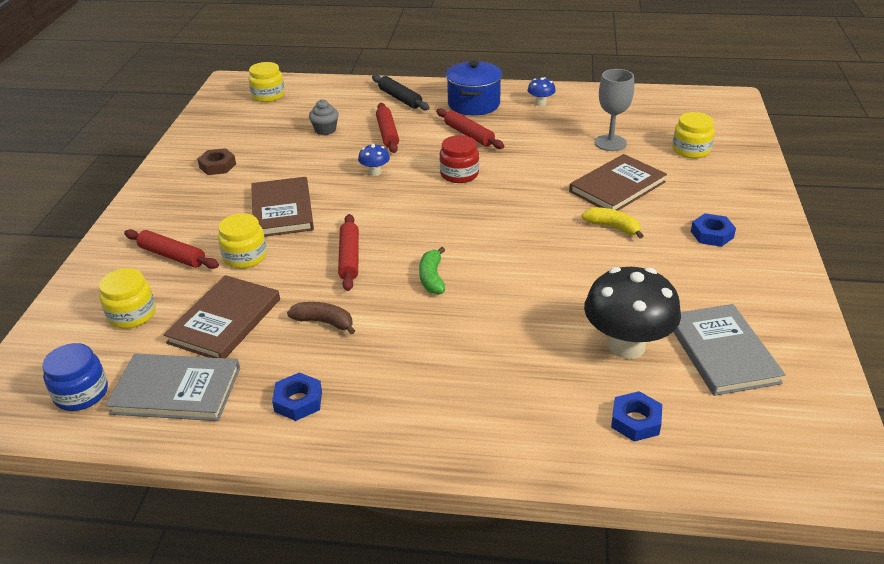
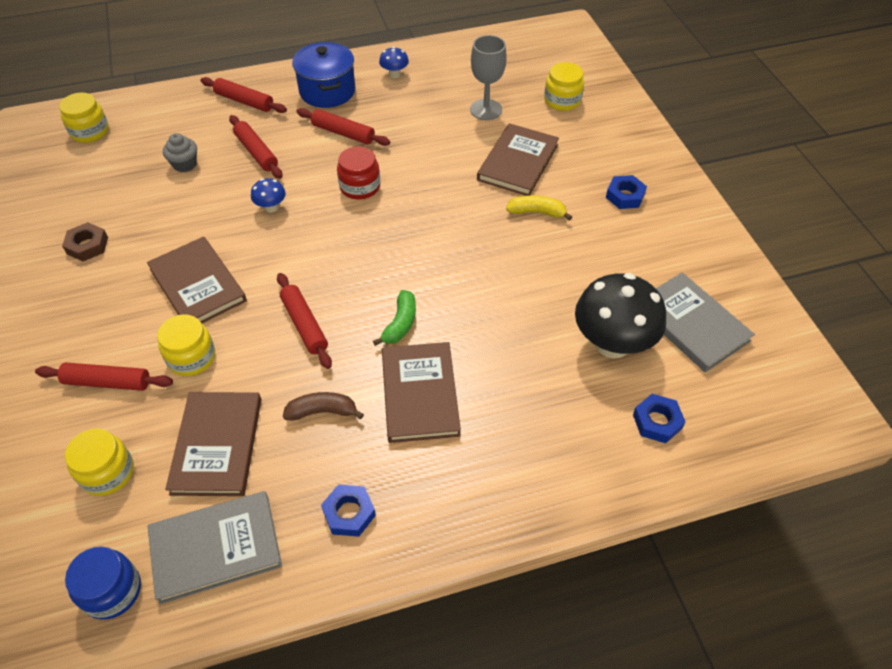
camera: 25 degrees left, 15 degrees up
(400, 98) = (244, 101): black rolling pin -> red rolling pin
(416, 333) = (419, 394): none -> brown book
(432, 278) = (400, 323): green banana -> green banana turned 135 degrees counterclockwise

